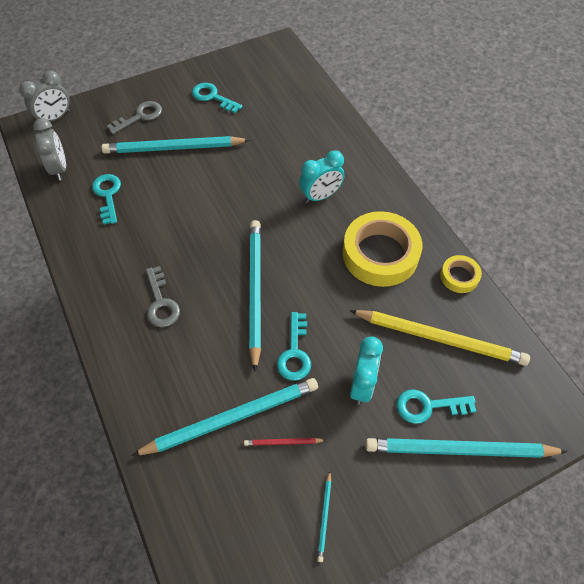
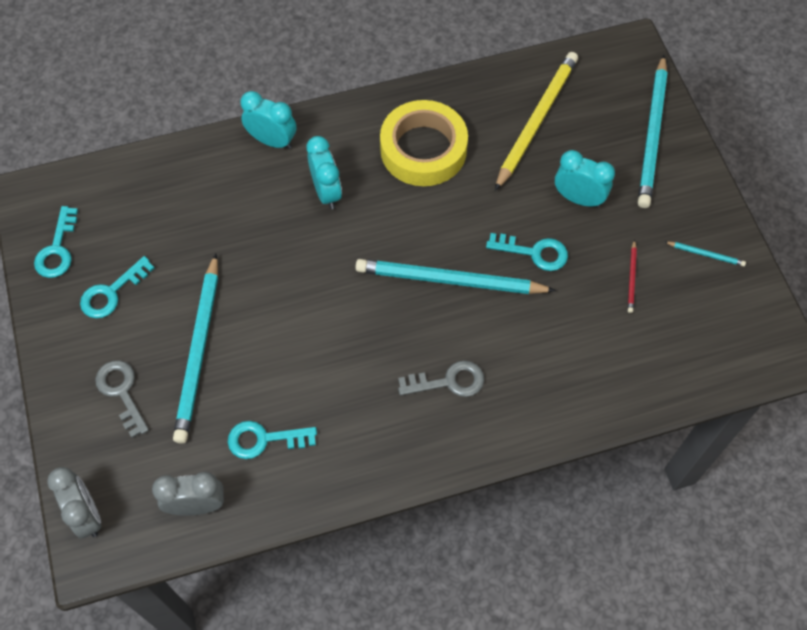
camera: 80 degrees left, 5 degrees up
(232, 418) = (601, 321): turquoise pencil -> none
(358, 156) = (272, 141): none -> turquoise clock
(428, 406) = (607, 148): turquoise key -> turquoise key (57, 249)
(459, 276) = (466, 85): yellow tape -> none

